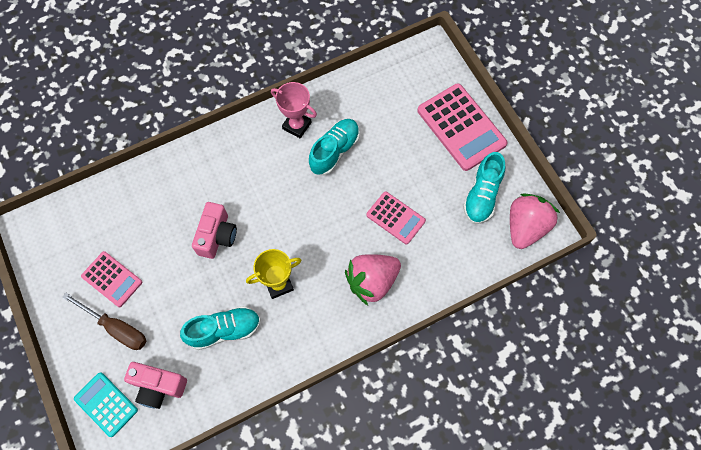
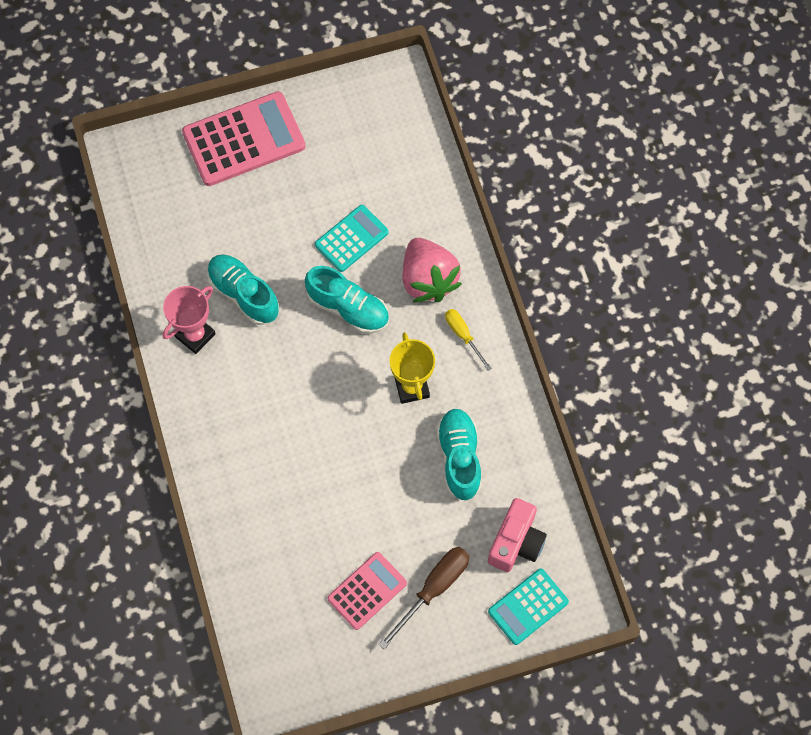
camera: 80 degrees left, 0 degrees up
(217, 236) = (333, 453): pink camera -> none
(328, 316) = (463, 335): none -> yellow screwdriver
(395, 218) = (351, 239): pink calculator -> turquoise calculator
(482, 195) = (342, 136): turquoise shoe -> turquoise shoe (348, 308)
(525, 227) = (392, 99): pink strawberry -> none

